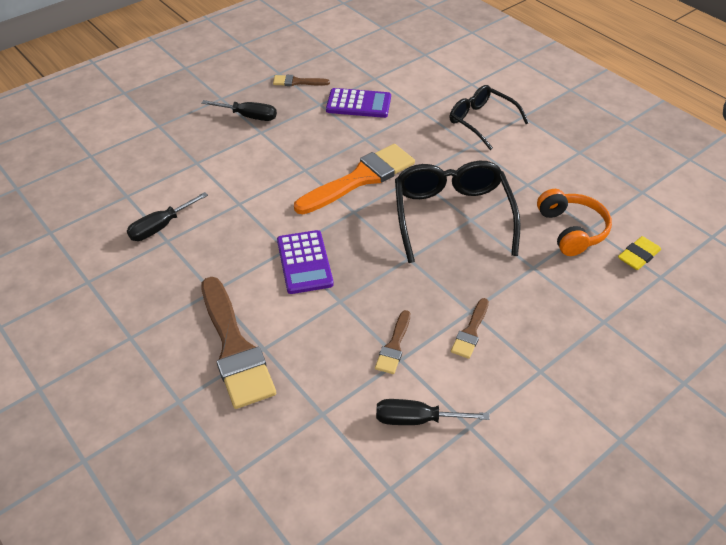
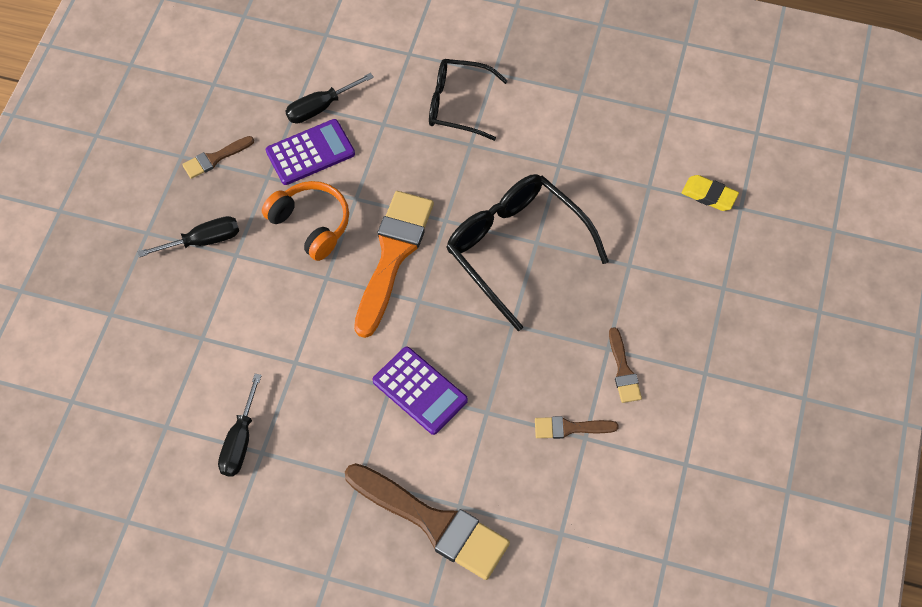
camera: 35 degrees left, 15 degrees up
(394, 346) = (570, 428): brown brush -> brown brush turned 105 degrees clockwise
(416, 419) = (640, 486): black screwdriver -> black screwdriver (320, 107)
(571, 230) = (634, 200): orange headphones -> orange headphones (311, 224)
(638, 256) = (709, 195): yellow eraser -> yellow eraser turned 75 degrees counterclockwise

